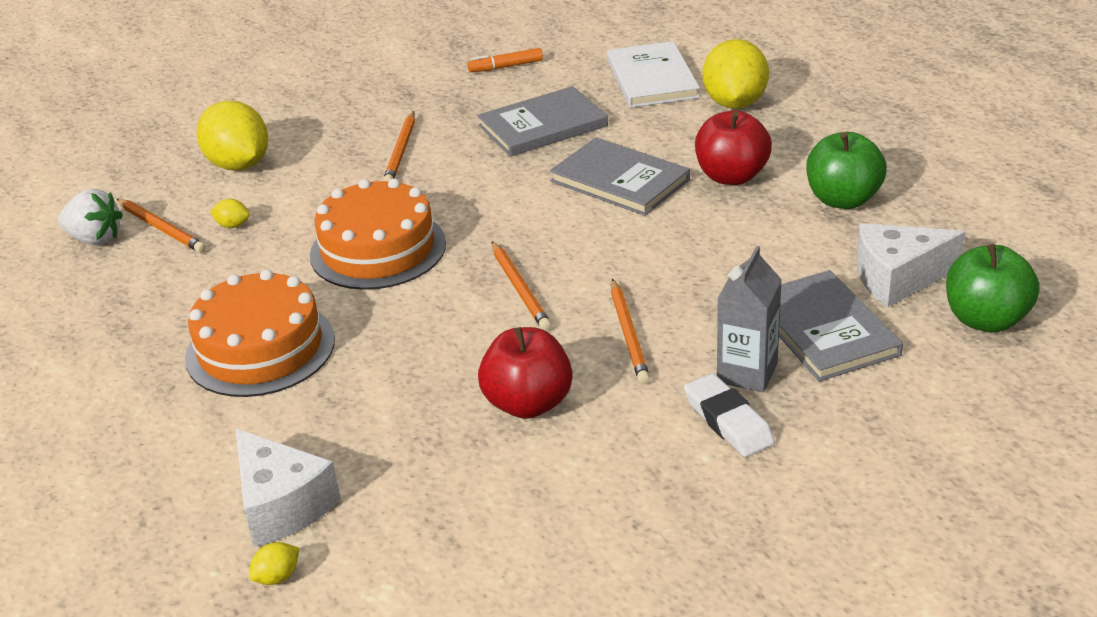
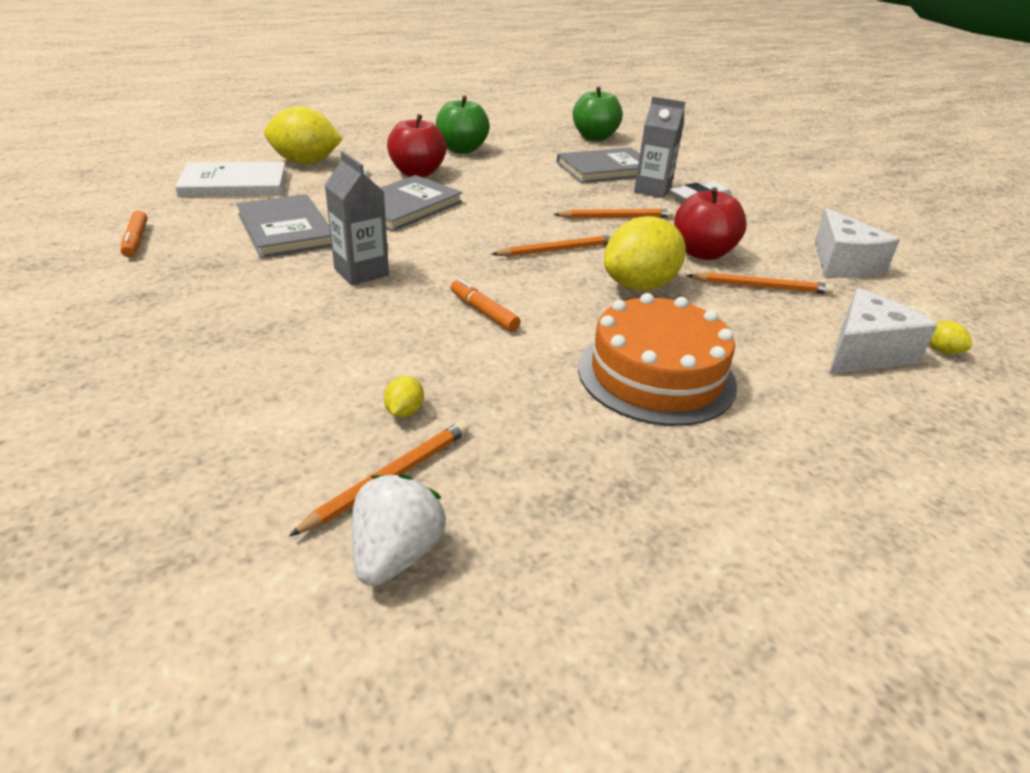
camera: 95 degrees left, 0 degrees up
(239, 165) = (240, 418): yellow lemon -> yellow lemon (639, 286)
(378, 249) = (484, 312): orange cake -> orange marker
(401, 151) = (285, 300): orange pencil -> orange pencil (760, 287)
(454, 177) = (361, 272): none -> grey carton
(898, 278) = (553, 148): white cheese -> white cheese (842, 263)

